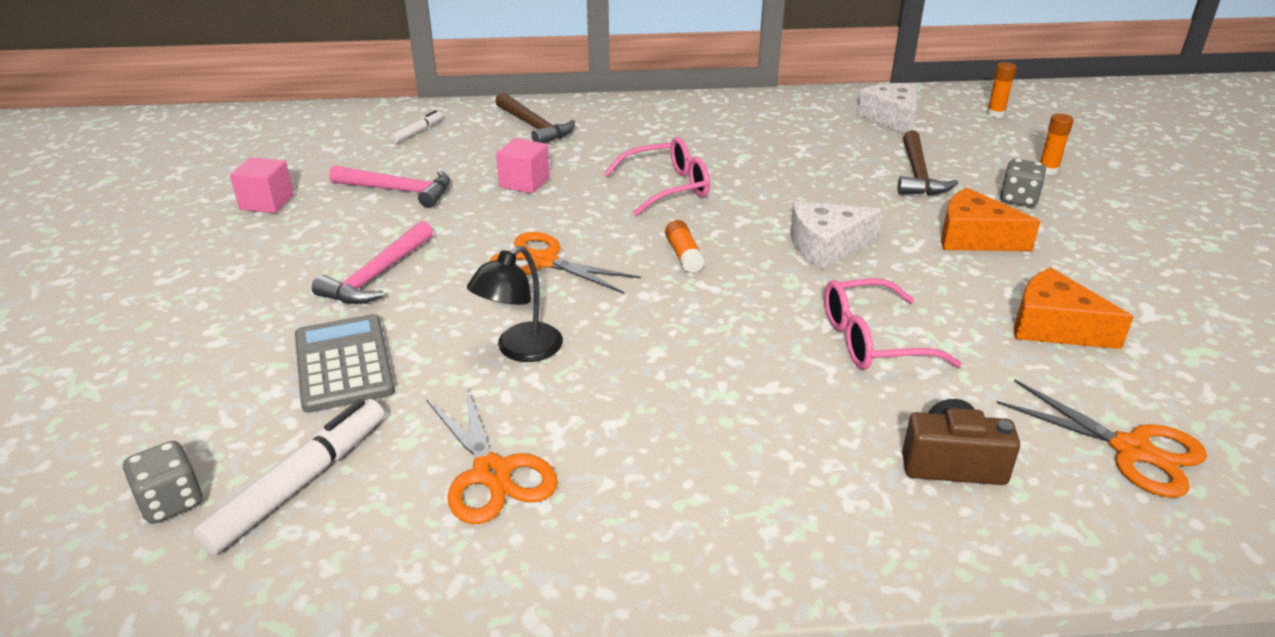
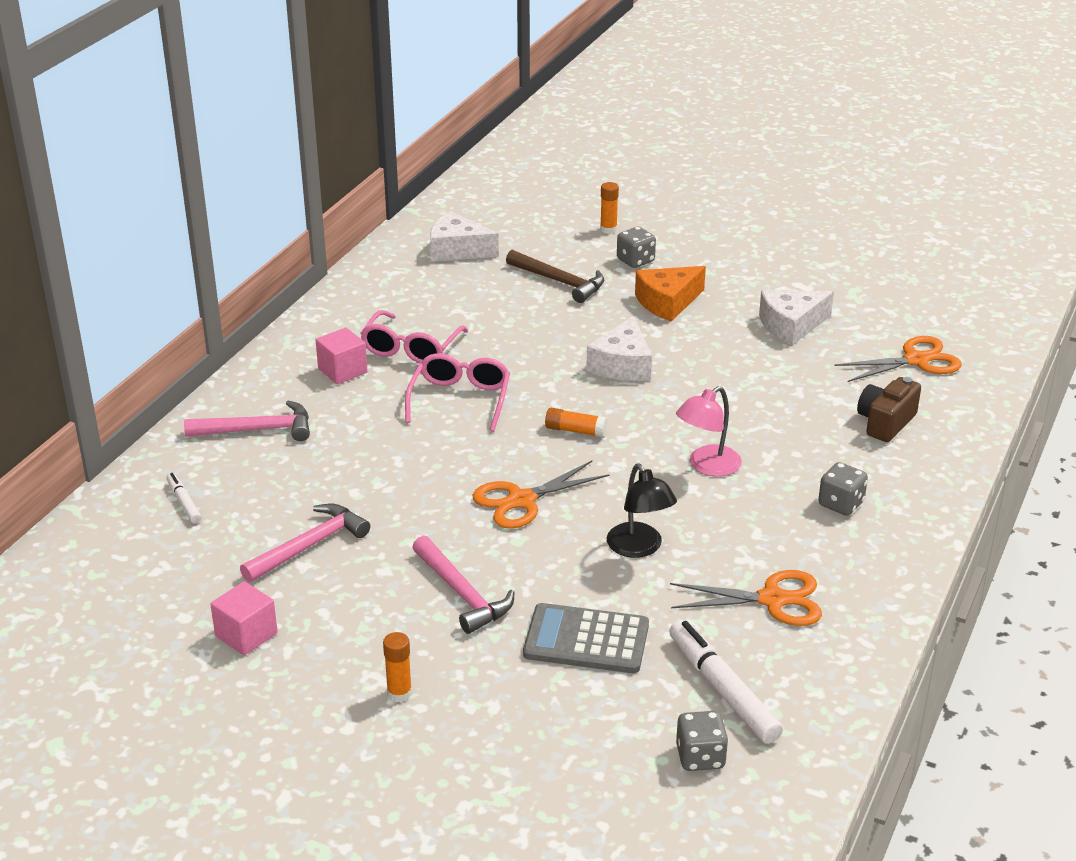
camera: 60 degrees left, 0 degrees up
(524, 182) = (371, 469): pink cube -> pink cube (342, 371)
(534, 127) = (257, 430): brown hammer -> pink hammer
(706, 350) = (707, 466): none -> pink lamp
(731, 474) = (841, 504): none -> grey dice
(873, 340) = (751, 396): pink glasses -> pink glasses (411, 348)
(995, 114) = (501, 204): orange glue stick -> orange glue stick (399, 693)
(1054, 326) = (791, 325): orange cheese -> white cheese

